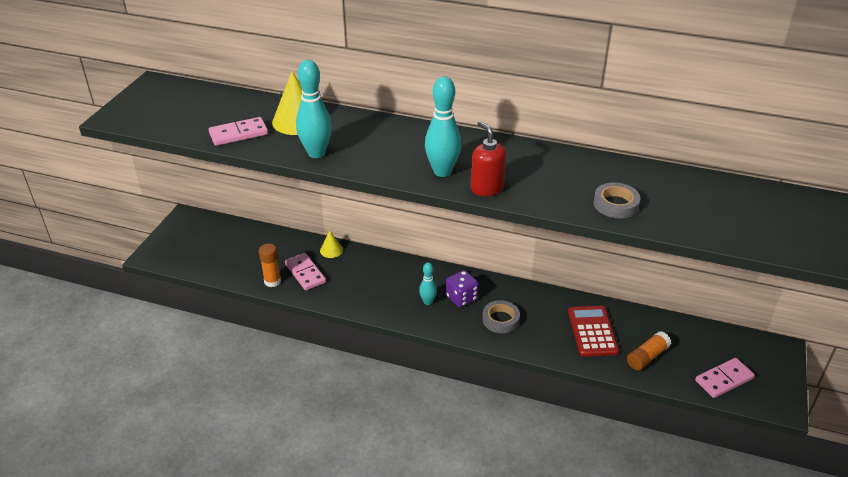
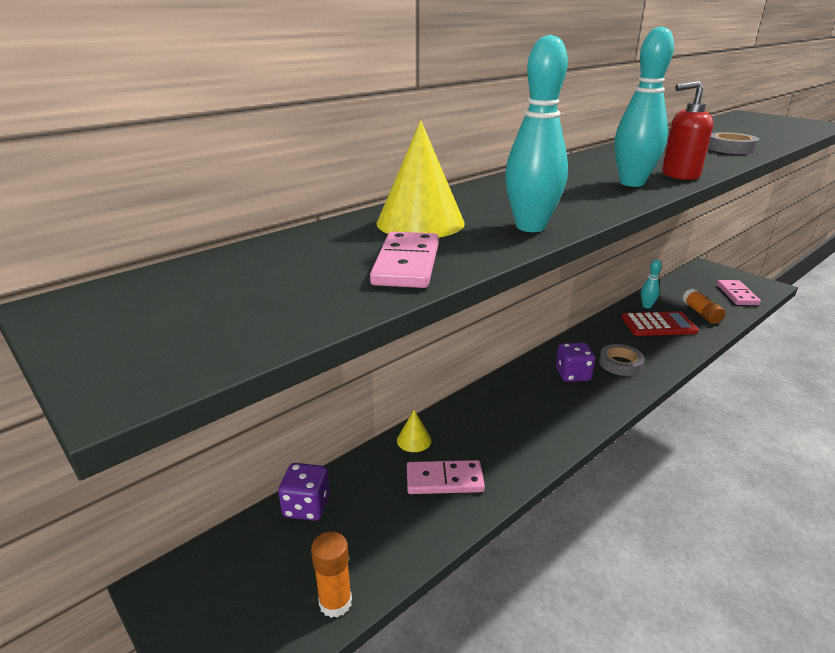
camera: 60 degrees left, 10 degrees down
(254, 234) = (306, 506): none -> purple dice
(272, 281) = (437, 521): orange glue stick -> orange glue stick (335, 602)
(428, 302) = (567, 398): turquoise bowling pin -> turquoise bowling pin (647, 306)
(592, 331) = (658, 325): red calculator -> red calculator turned 150 degrees clockwise

